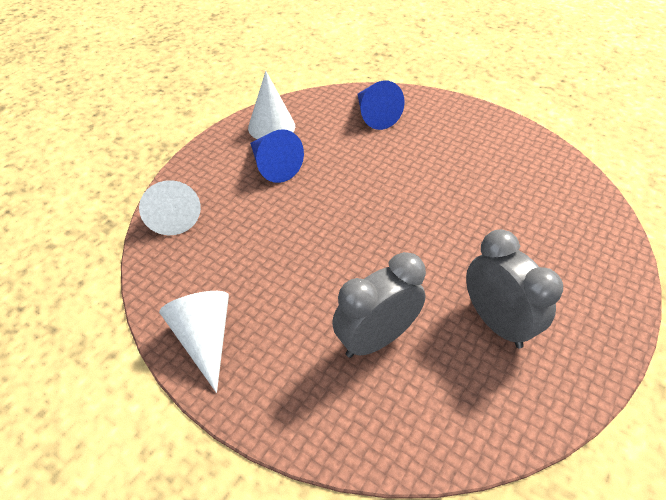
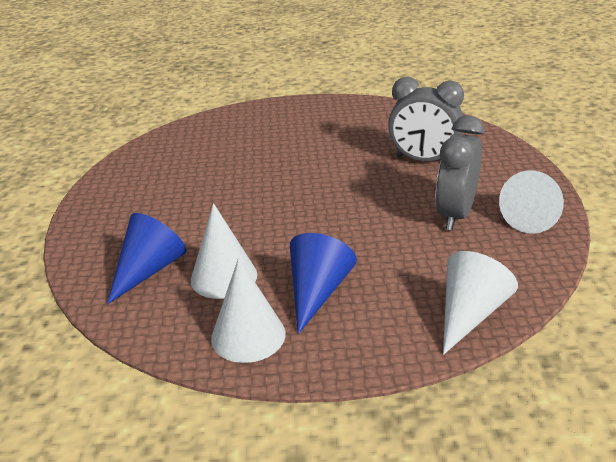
camera: 125 degrees left, 15 degrees down
(333, 138) = (224, 277): none -> white cone
(496, 322) = (349, 132): grey clock -> grey clock (455, 215)

